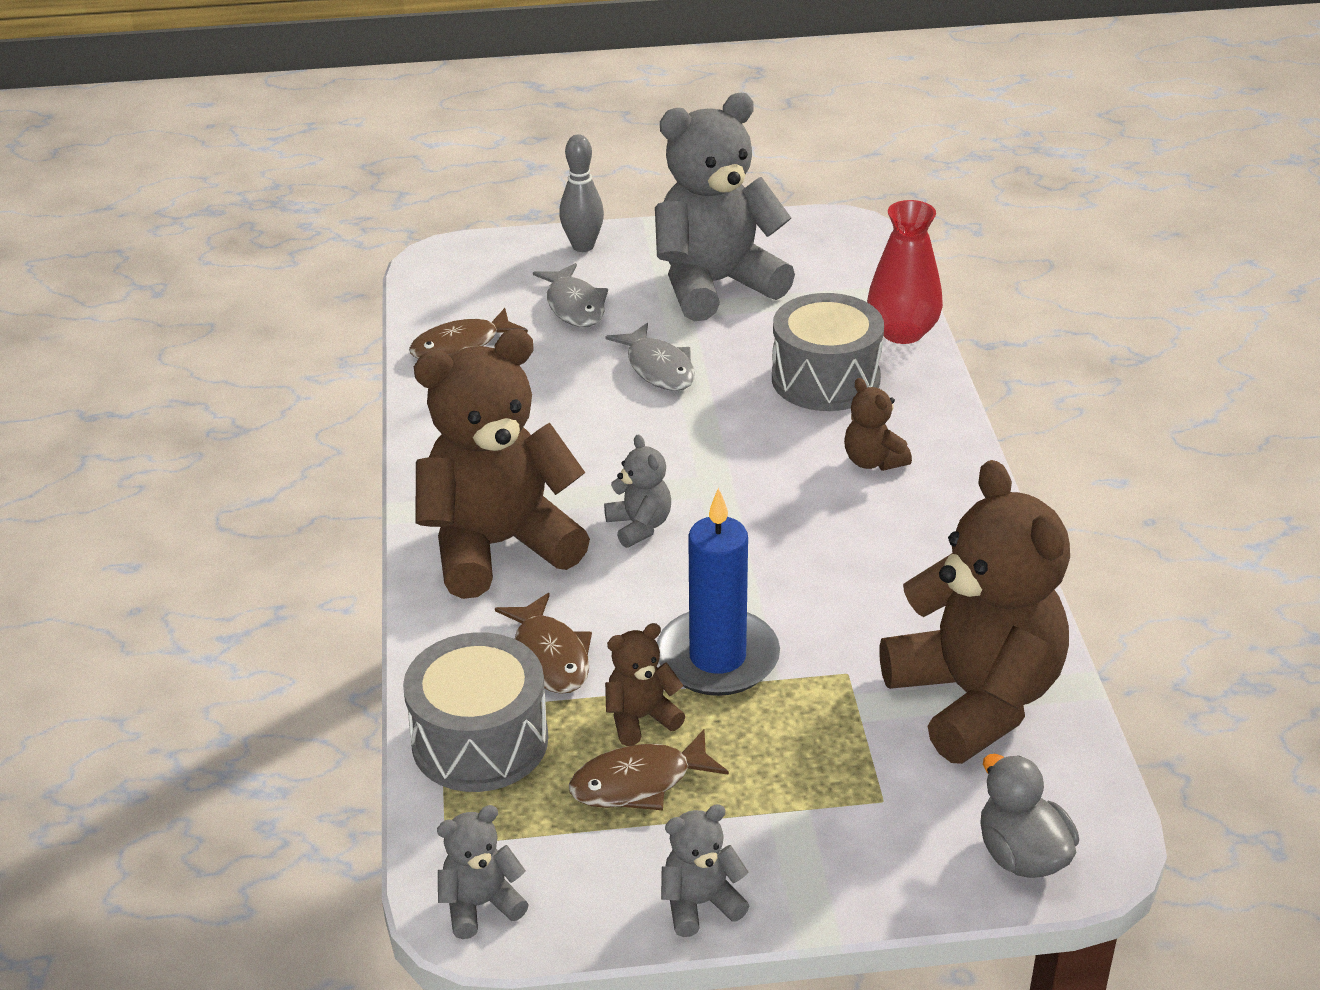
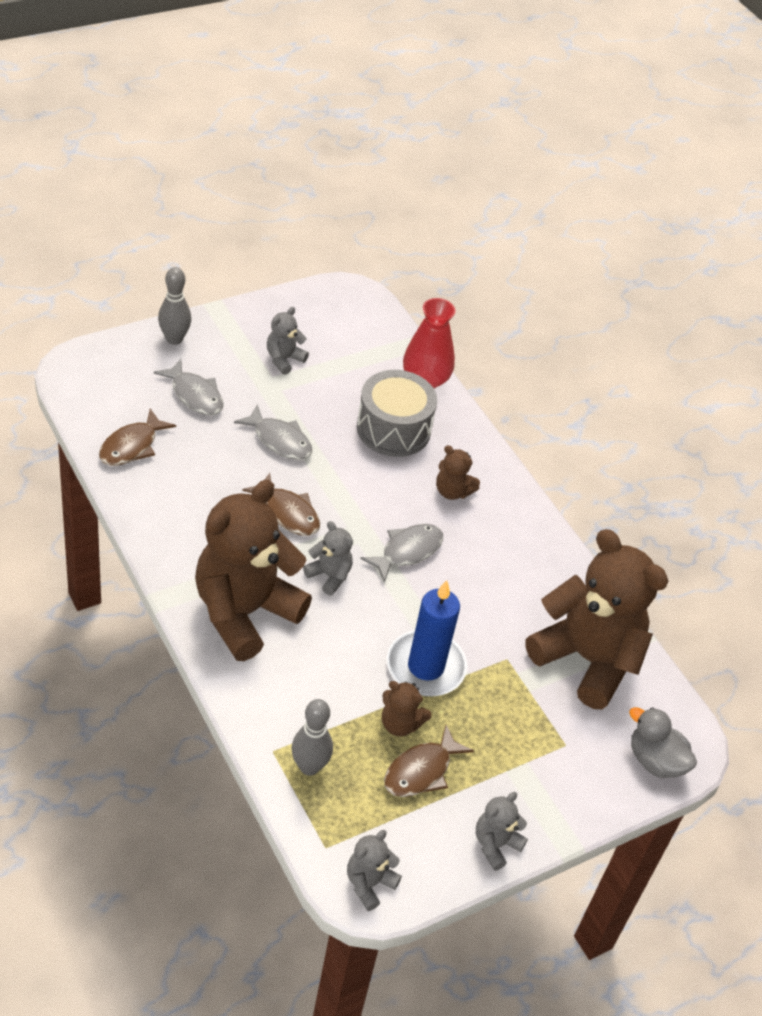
camera: 30 degrees left, 10 degrees up
(480, 741) = (309, 767): grey drum -> grey bowling pin
(550, 656) = (322, 692): brown fish -> brown fish (288, 513)
(641, 718) = (400, 724): brown teddy bear -> brown teddy bear turned 105 degrees counterclockwise
(715, 285) = (284, 359): grey teddy bear -> grey teddy bear, size x0.43
(768, 518) = (407, 551): none -> grey fish

